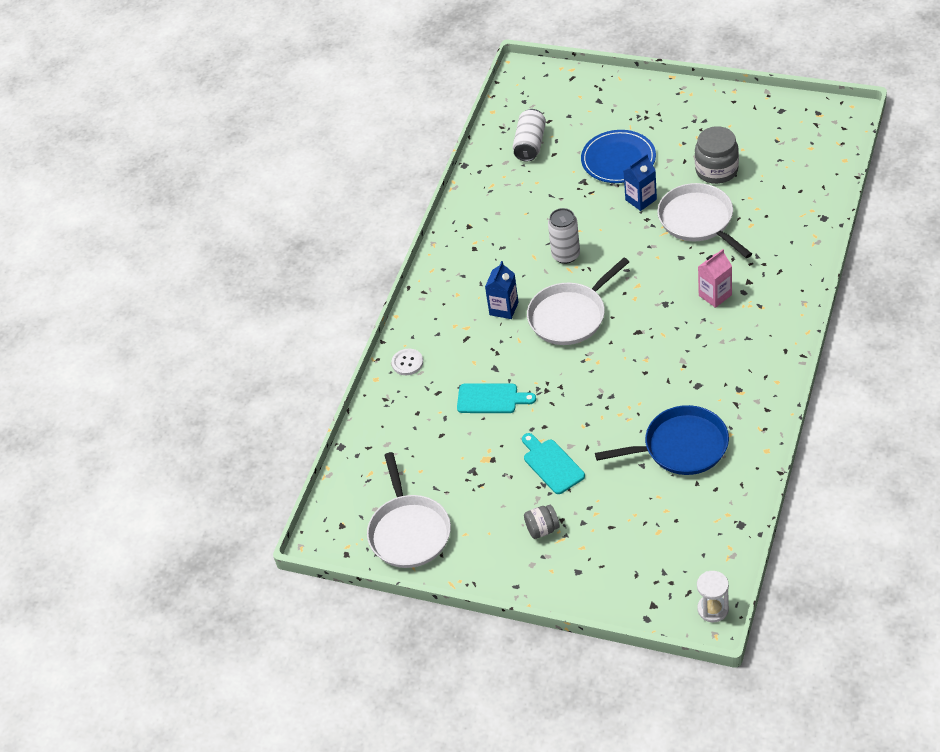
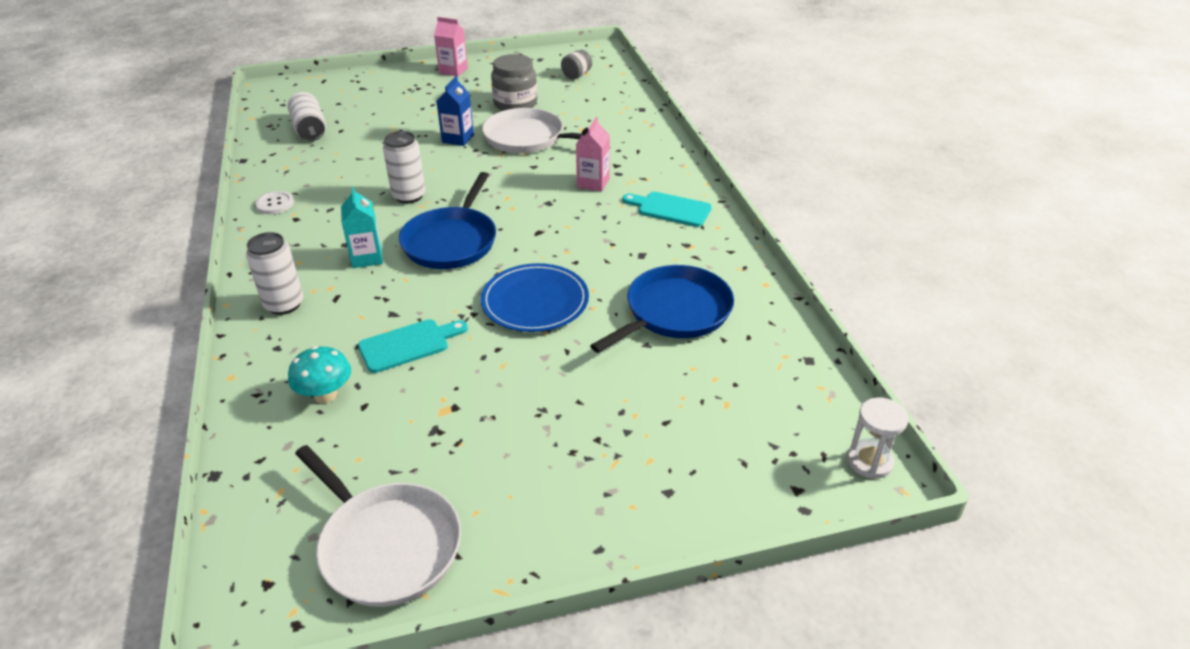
camera: 40 degrees left, 10 degrees down
(407, 363) = (269, 345): white button -> white button (275, 204)
(423, 417) = (325, 395): none -> turquoise mushroom
(431, 331) = (284, 304): none -> white can
(504, 308) = (367, 257): blue carton -> turquoise carton
(542, 529) = (581, 460): grey jar -> grey jar (576, 75)
(551, 464) = (537, 384): turquoise cutting board -> turquoise cutting board (670, 209)
(570, 316) = (451, 241): white pan -> blue pan
(618, 159) = (412, 119): blue plate -> blue plate (535, 301)
(691, 102) = (453, 71): none -> pink carton

